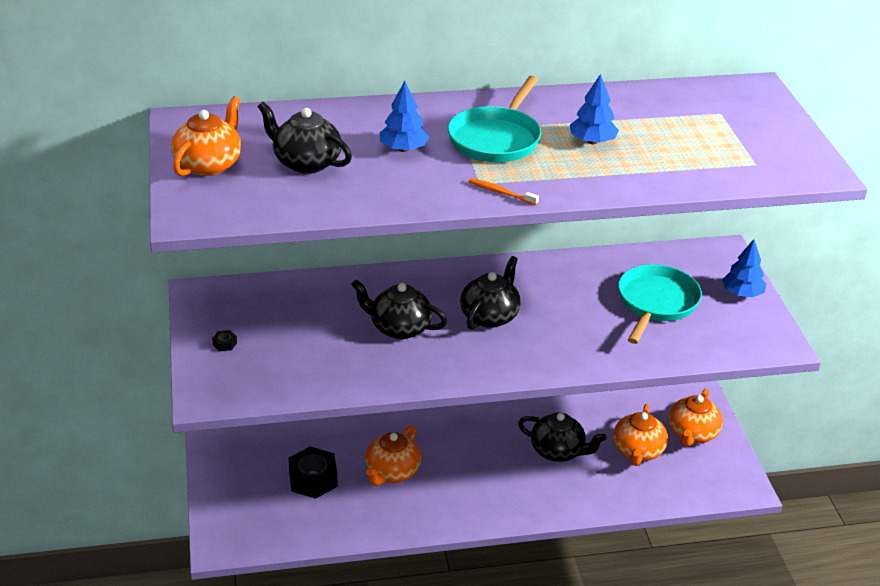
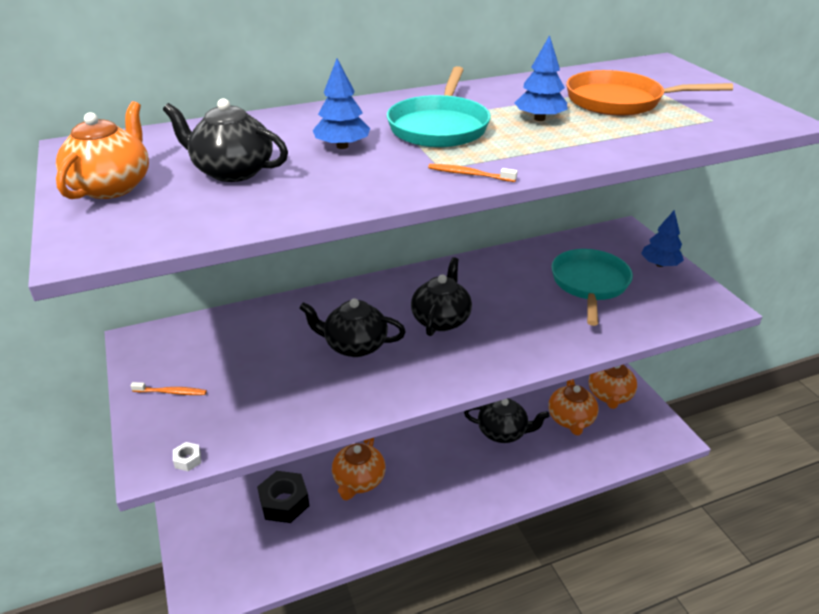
camera: 10 degrees left, 0 degrees up
(225, 344) = (171, 392): black nut -> orange toothbrush
(233, 401) = (188, 460): none -> white nut
(681, 131) = (620, 101): none -> orange pan

